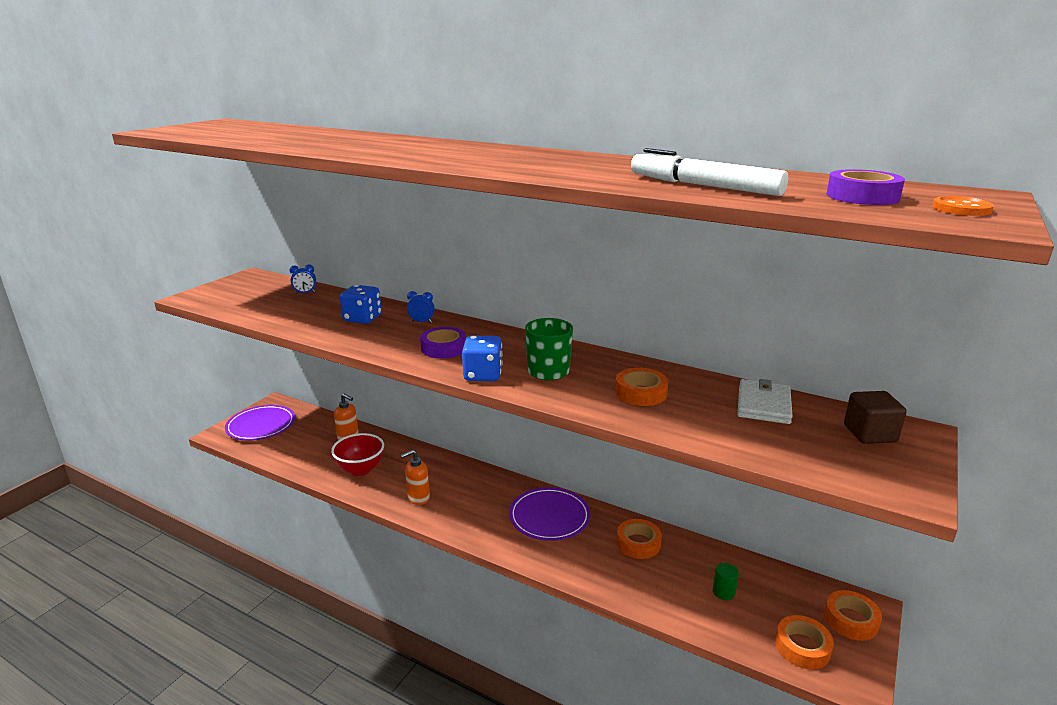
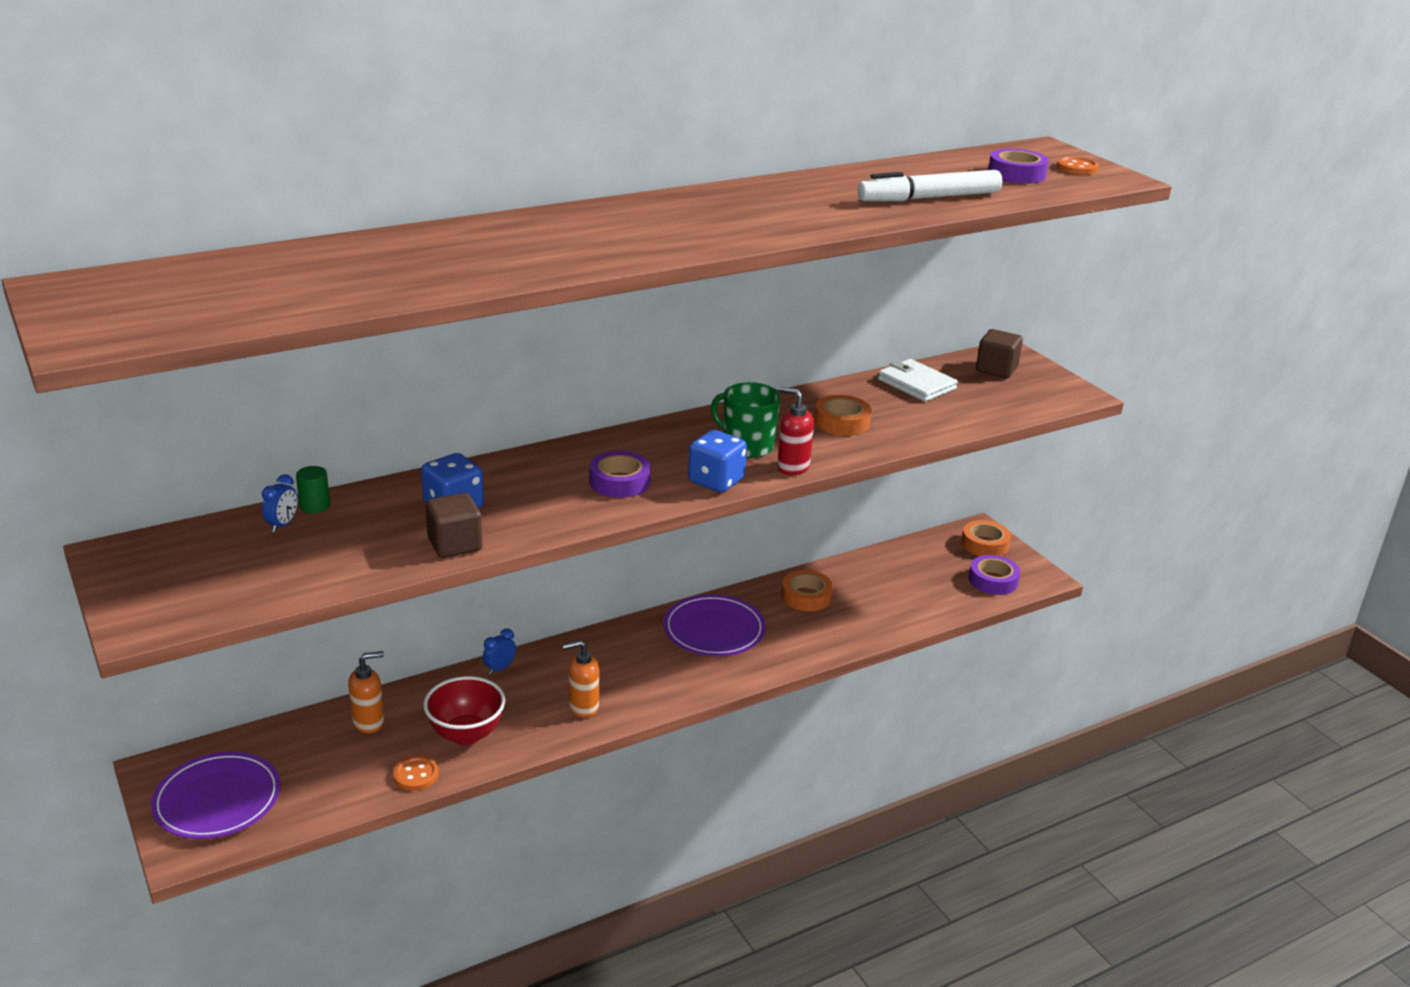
camera: 60 degrees left, 5 degrees up
(314, 469) = (416, 775): none -> orange button
(320, 331) = (455, 544): none -> brown cube
(418, 498) = (583, 707): orange soap dispenser -> orange soap dispenser turned 75 degrees clockwise
(421, 322) = (522, 472): blue clock -> blue clock (500, 668)
(540, 394) = (792, 467): none -> red soap dispenser
(723, 592) = (907, 584): green cylinder -> green cylinder (315, 506)
(802, 647) = (993, 580): orange tape -> purple tape

